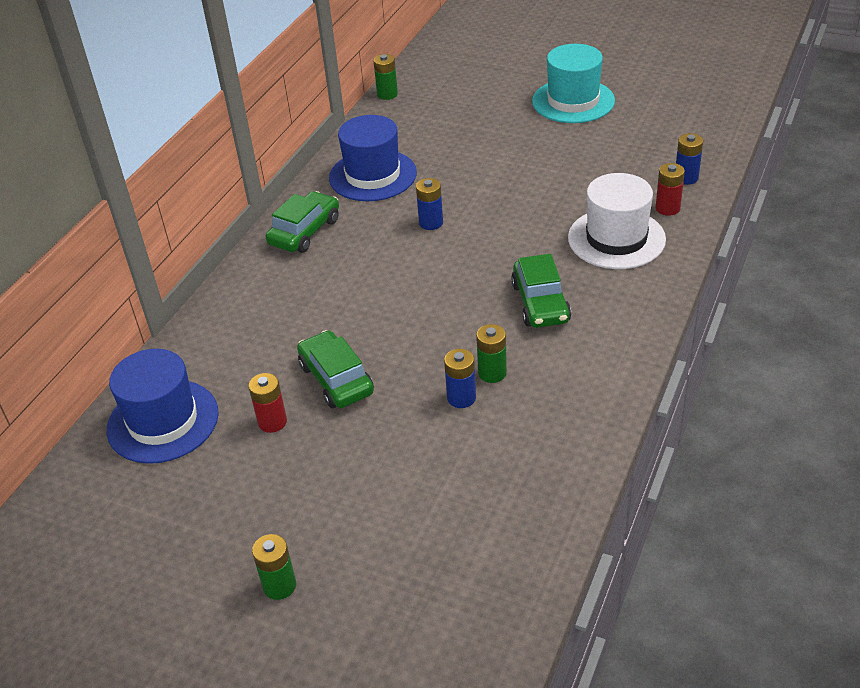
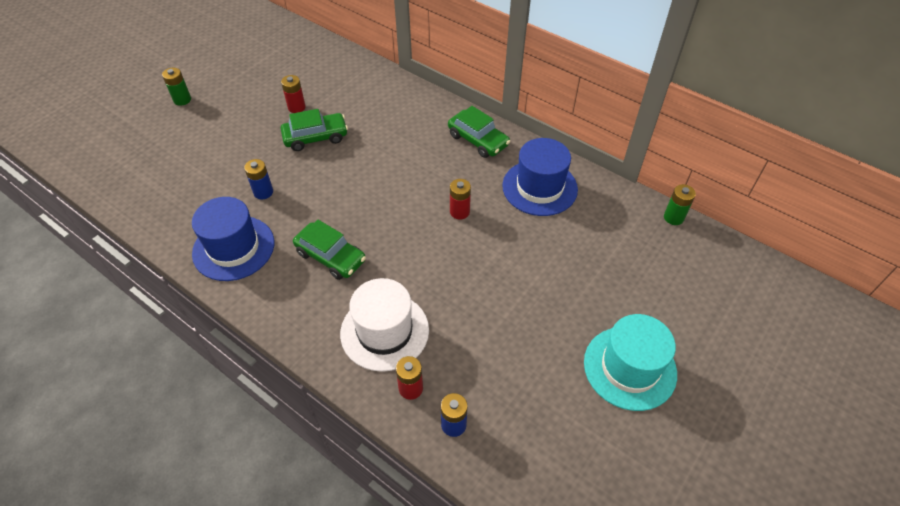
camera: 100 degrees right, 10 degrees up
(163, 421) = (324, 67): blue hat -> blue hat (233, 248)
(431, 223) = (459, 212): blue battery -> red battery
(492, 373) = (276, 212): green battery -> none
(540, 303) = (331, 257): green car -> green car turned 150 degrees counterclockwise

